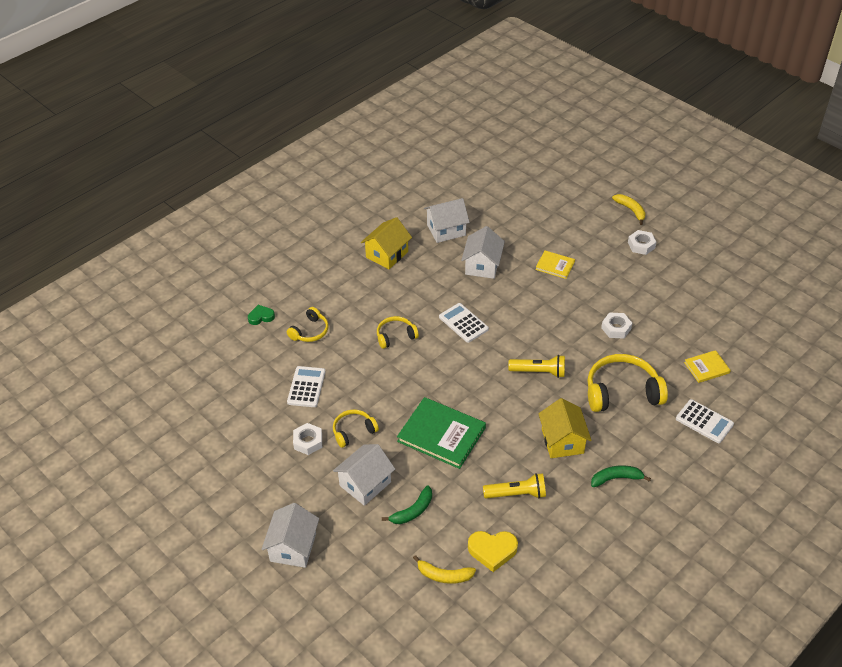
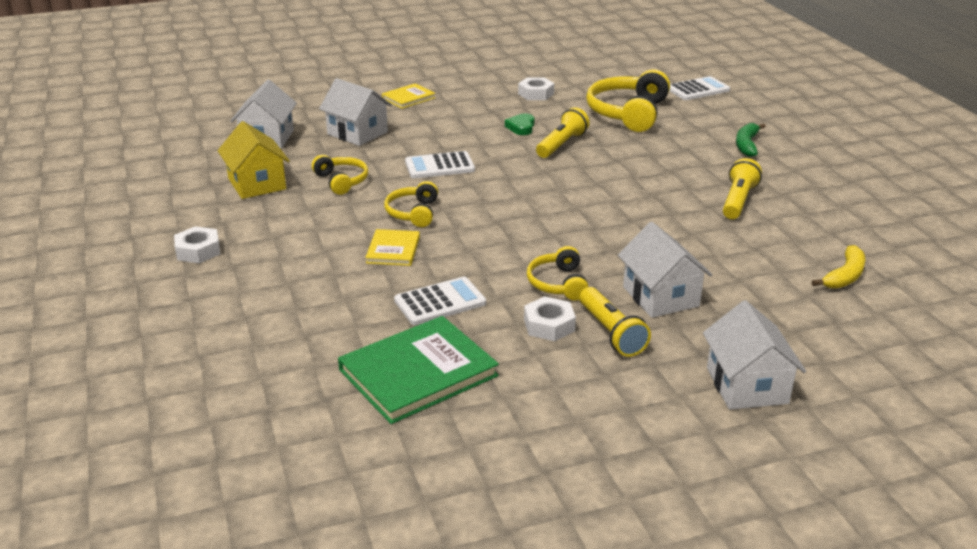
camera: 65 degrees left, 15 degrees down
(261, 317) = (251, 309): green heart -> green heart (521, 127)
(293, 547) = (747, 385): white house -> white house turned 45 degrees clockwise
(306, 387) = (440, 302): white calculator -> white calculator turned 120 degrees clockwise
(310, 331) = (332, 273): yellow headphones -> yellow headphones (341, 181)
(314, 471) = (611, 333): none -> yellow flashlight
(413, 511) = (728, 272): green banana -> none
(441, 434) = (613, 223): green book -> green book (418, 373)
(492, 551) = (818, 236): yellow heart -> none
(562, 441) = (675, 158): yellow house -> none
(631, 210) = (375, 47): yellow banana -> none
(641, 245) = (431, 55): white nut -> white nut (198, 251)
(706, 367) = (628, 71): yellow book -> yellow book (393, 250)

